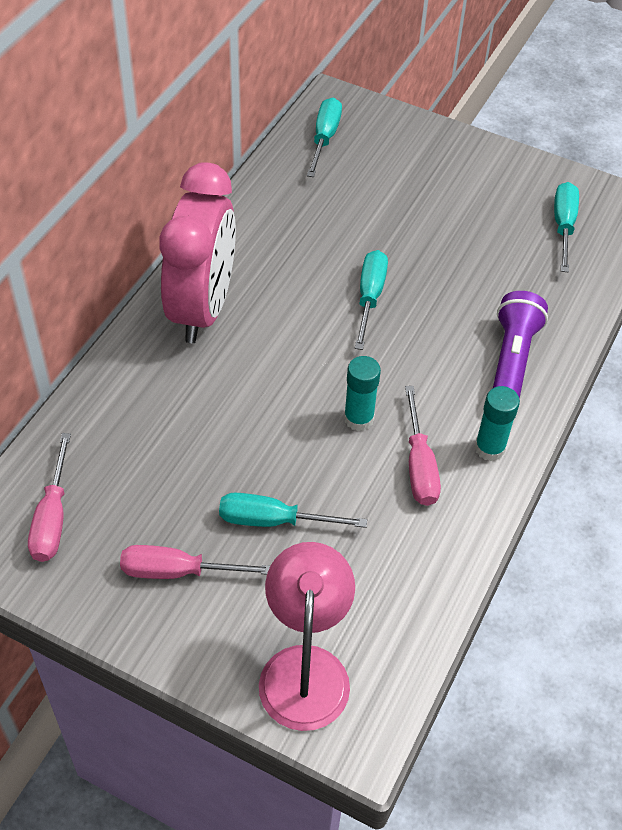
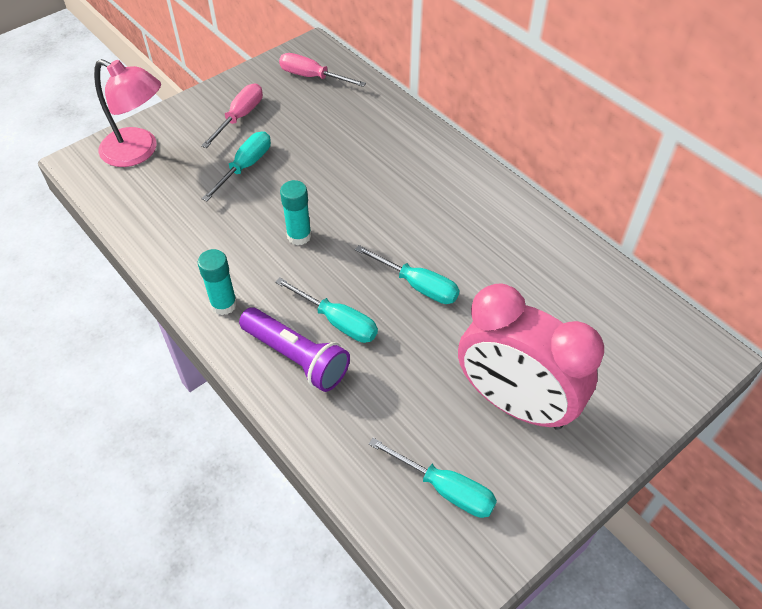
camera: 115 degrees right, 0 degrees up
(203, 308) = (452, 181): pink clock -> pink clock (515, 403)
(324, 138) = (645, 324): turquoise screwdriver -> turquoise screwdriver (337, 321)
(419, 465) = (237, 256): pink screwdriver -> none

